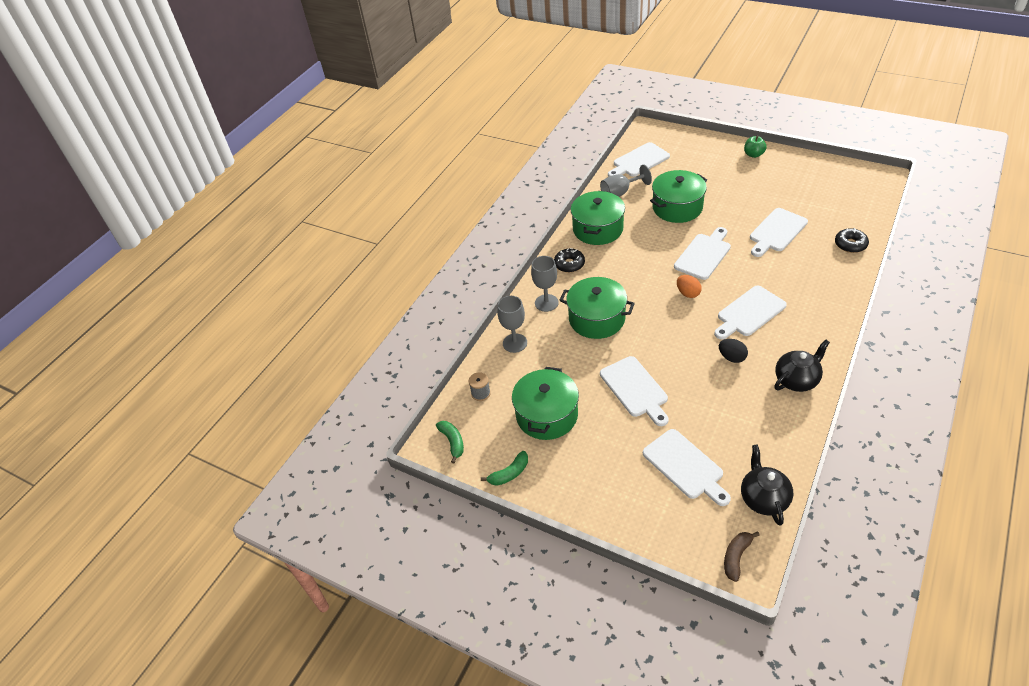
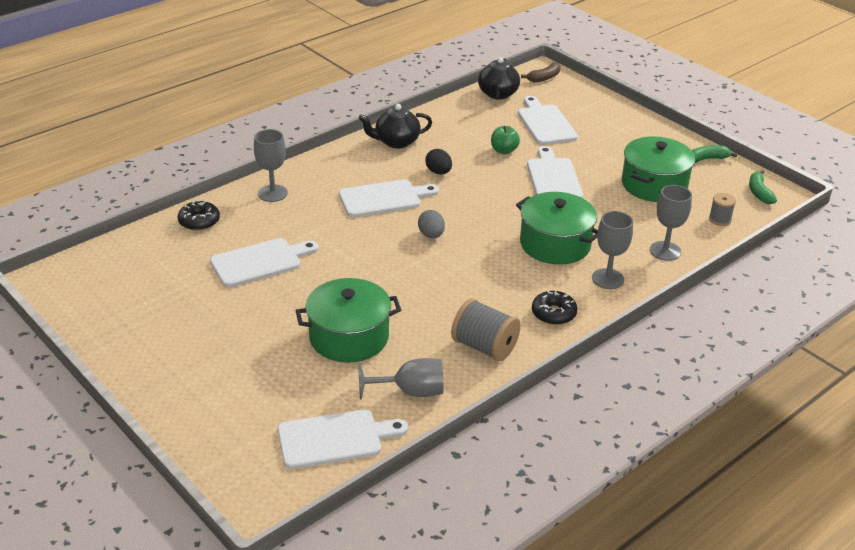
camera: 165 degrees left, 10 degrees down
(598, 229) = (484, 347): green pot -> grey spool
(688, 293) = (431, 235): orange egg -> grey egg
(703, 255) = (374, 267): white cutting board -> none
(753, 154) = (154, 378): green apple -> green apple (504, 150)
(831, 286) = (272, 193): none -> grey goblet

